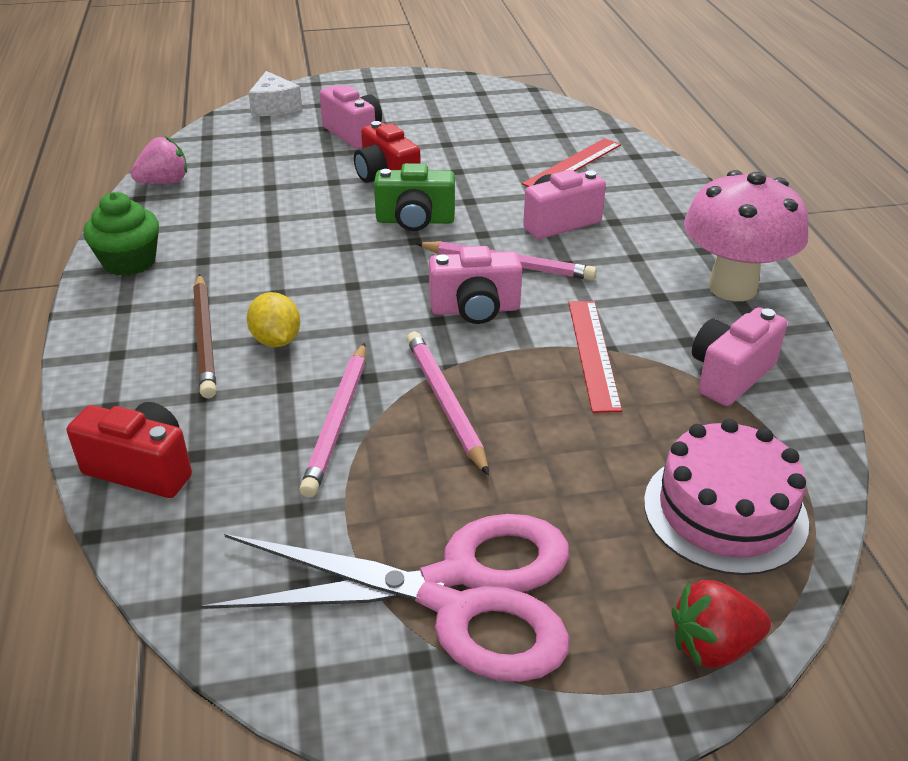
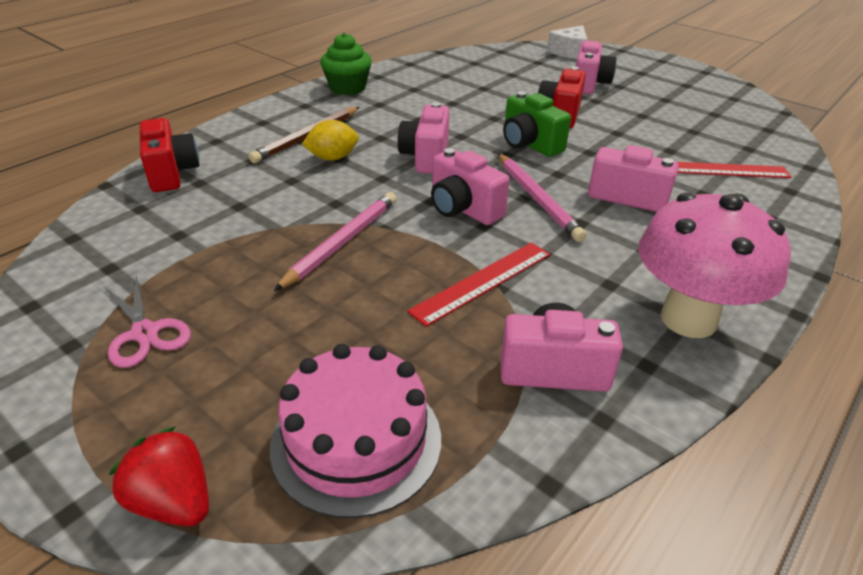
camera: 50 degrees right, 0 degrees up
(164, 182) = (435, 62): pink strawberry -> none
(276, 340) = (332, 158): yellow lemon -> yellow lemon turned 45 degrees clockwise
(338, 421) = (277, 212): pink pencil -> none
(357, 285) = (426, 157): none -> pink camera
(456, 593) = (145, 333): pink scissors -> pink scissors, size x0.46

